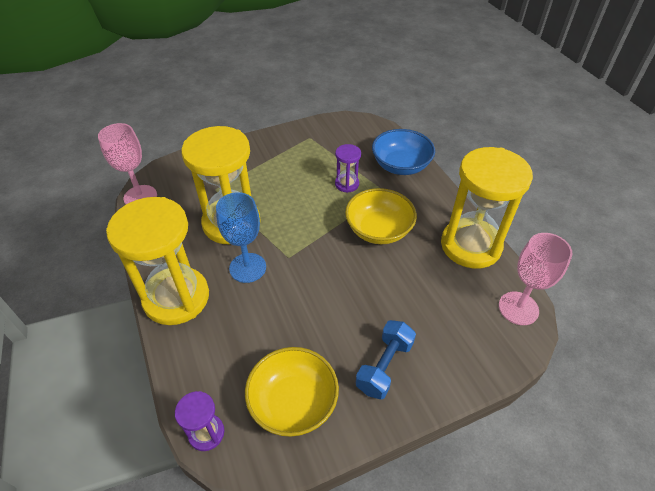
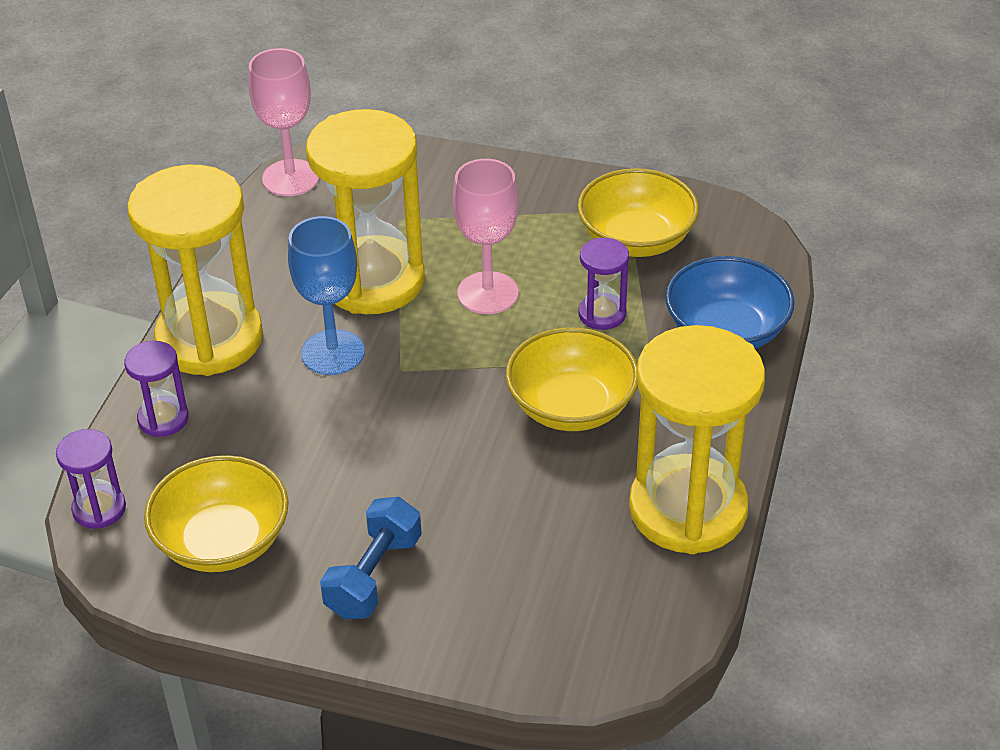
camera: 40 degrees right, 5 degrees down
(193, 356) = (163, 419): none -> purple hourglass
(326, 147) = (636, 239): none -> yellow bowl
(384, 366) = (373, 576): blue dumbbell -> blue dumbbell turned 45 degrees counterclockwise
(518, 308) = (649, 630): pink goblet -> pink goblet (488, 293)

